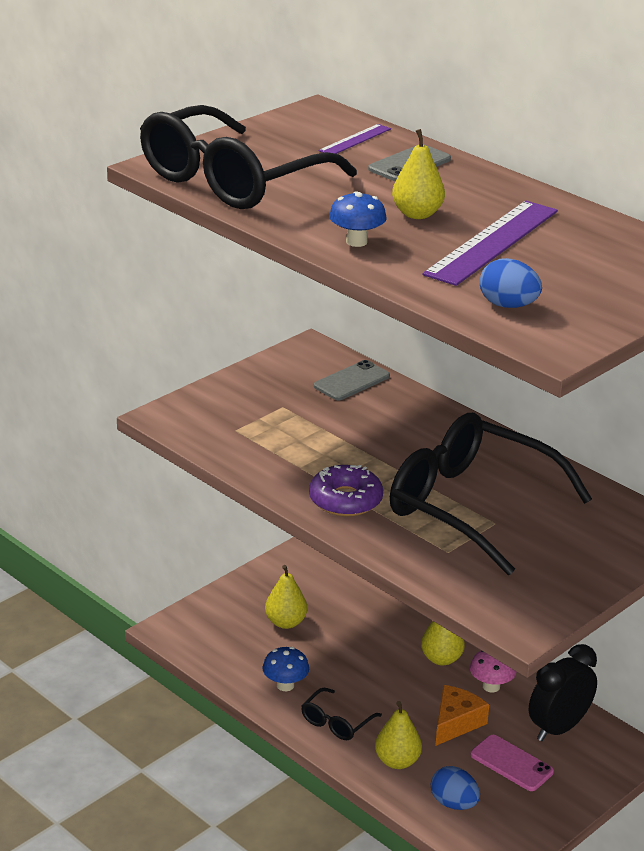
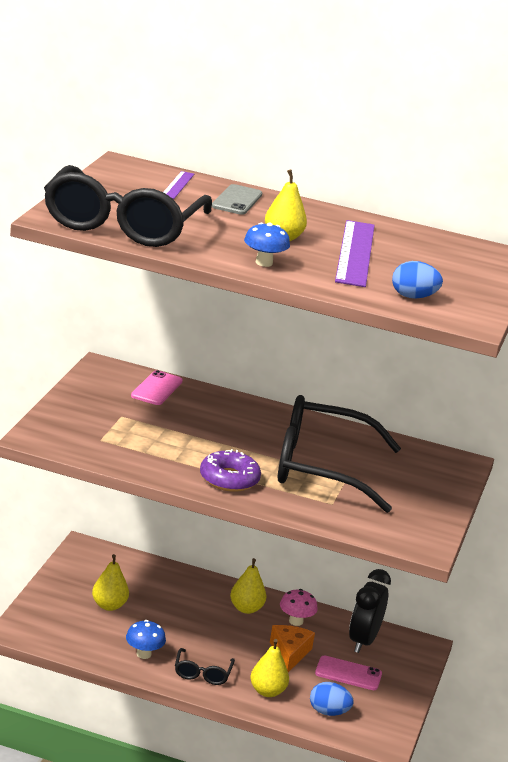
camera: 30 degrees left, 5 degrees down
(351, 381) = (157, 388): grey phone -> pink phone

